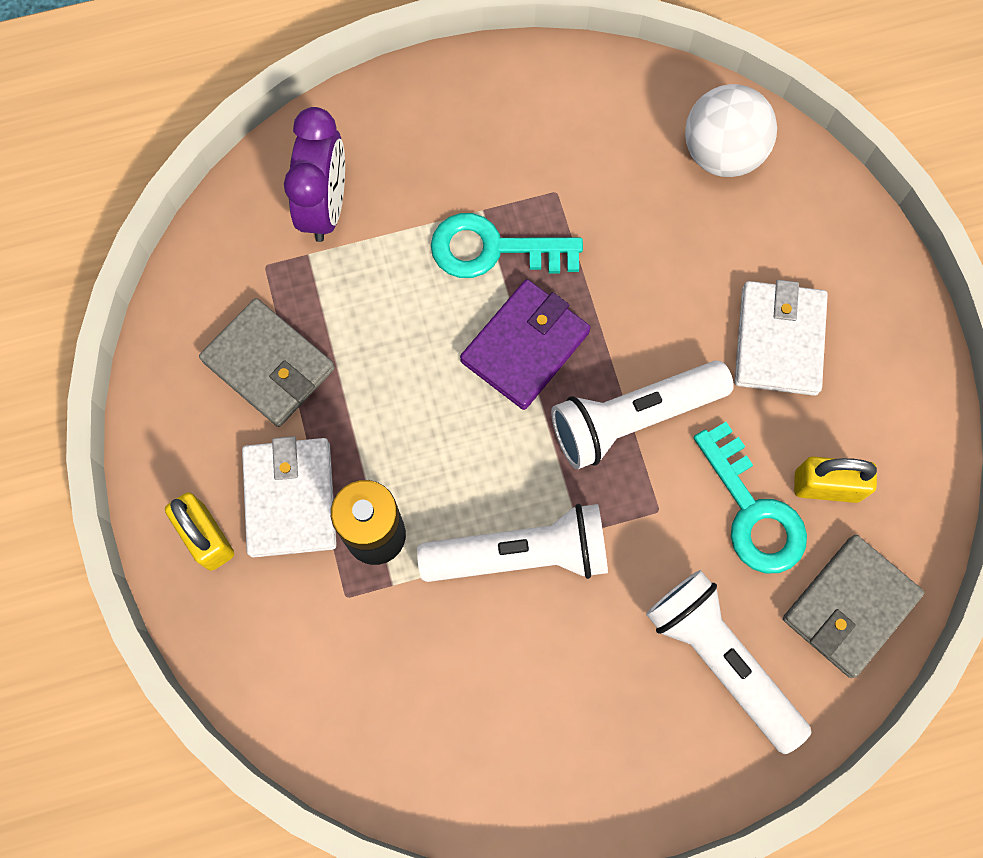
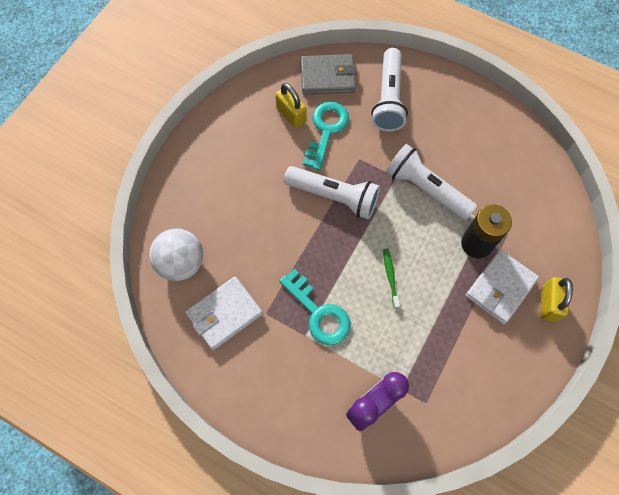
camera: 135 degrees left, 5 degrees down
(269, 365) = (463, 353): grey wallet -> none
(449, 377) = (390, 277): none -> green toothbrush
(525, 346) = (347, 261): purple wallet -> none
(778, 340) = (249, 174): white wallet -> white wallet (224, 314)

